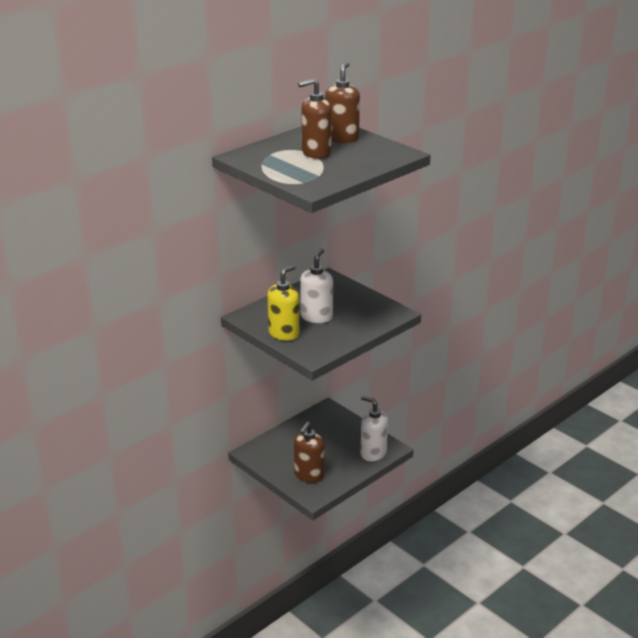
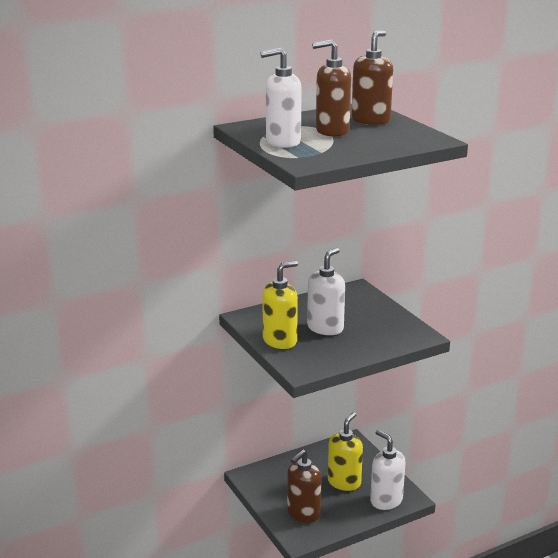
camera: 15 degrees right, 5 degrees down
(282, 168) = (282, 142): none -> white soap dispenser
(334, 444) = (344, 482): none -> yellow soap dispenser

